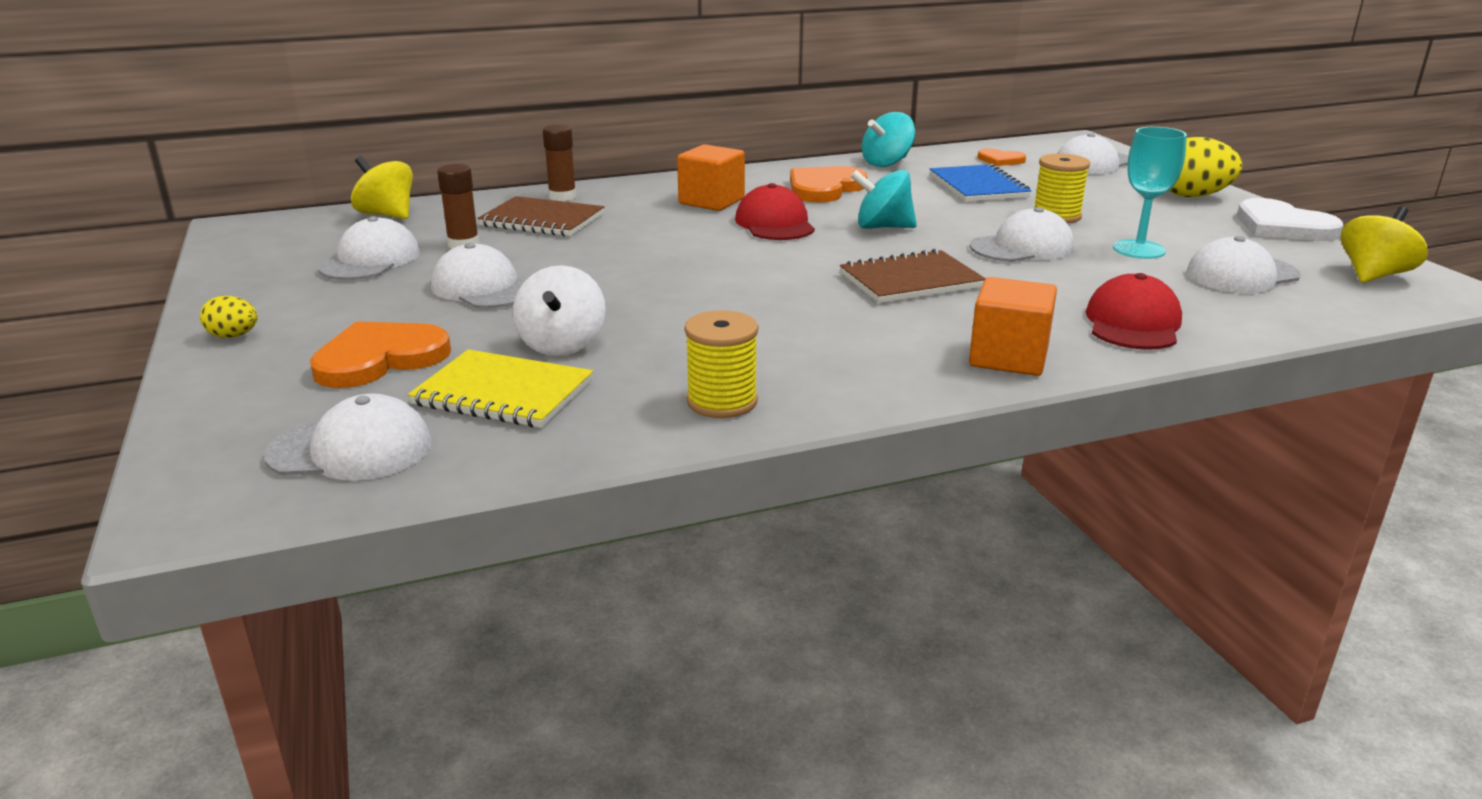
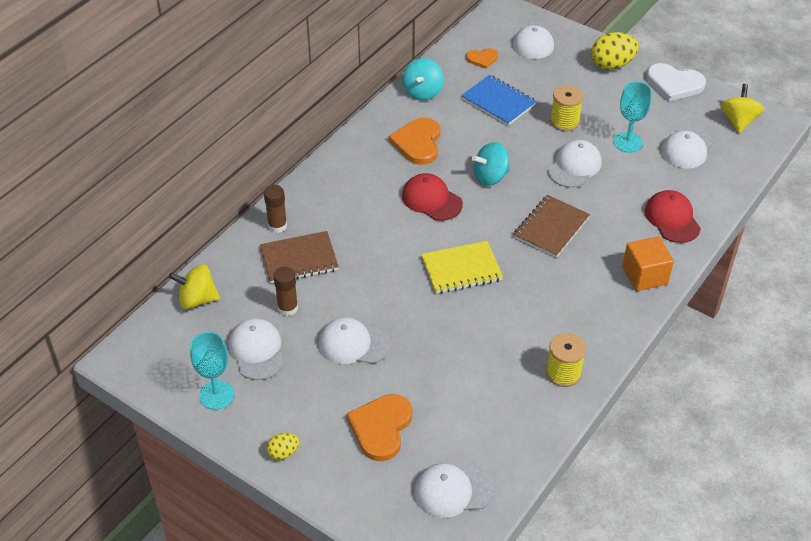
camera: 35 degrees left, 20 degrees up
(265, 274) = (216, 395): none -> turquoise goblet
(351, 449) = (453, 491): white cap -> white cap turned 150 degrees counterclockwise
(503, 393) = (468, 419): yellow notebook -> yellow notebook (461, 269)
(562, 344) = (451, 370): white spinning top -> none
(711, 201) = (371, 190): orange cube -> none

